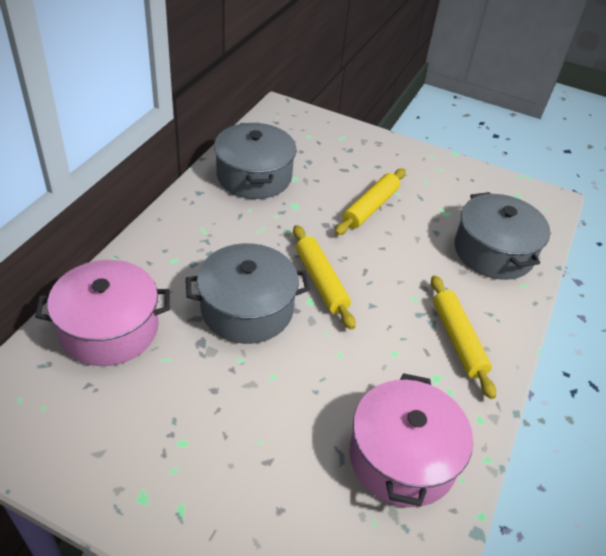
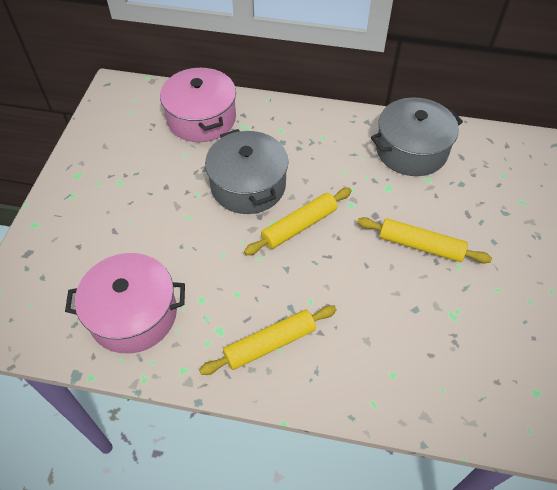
camera: 80 degrees right, 10 degrees up
(493, 251) = (413, 369): grey pot -> none

